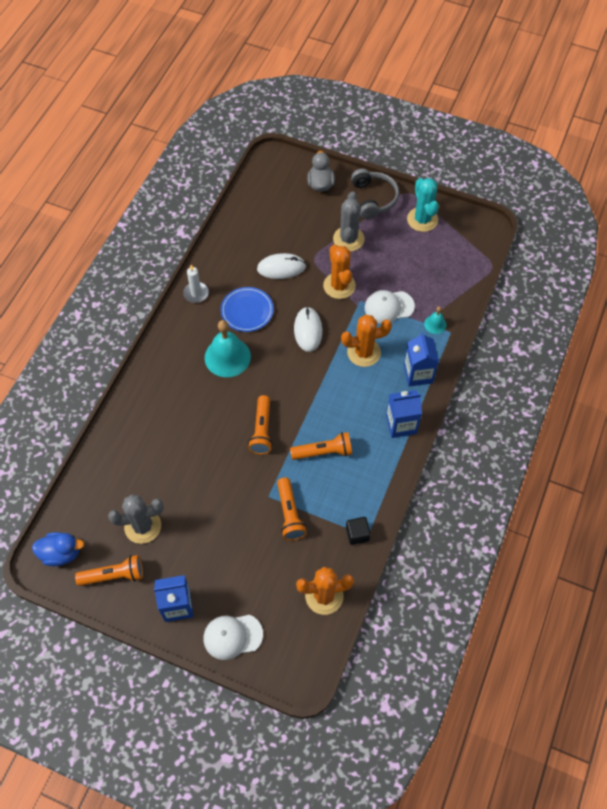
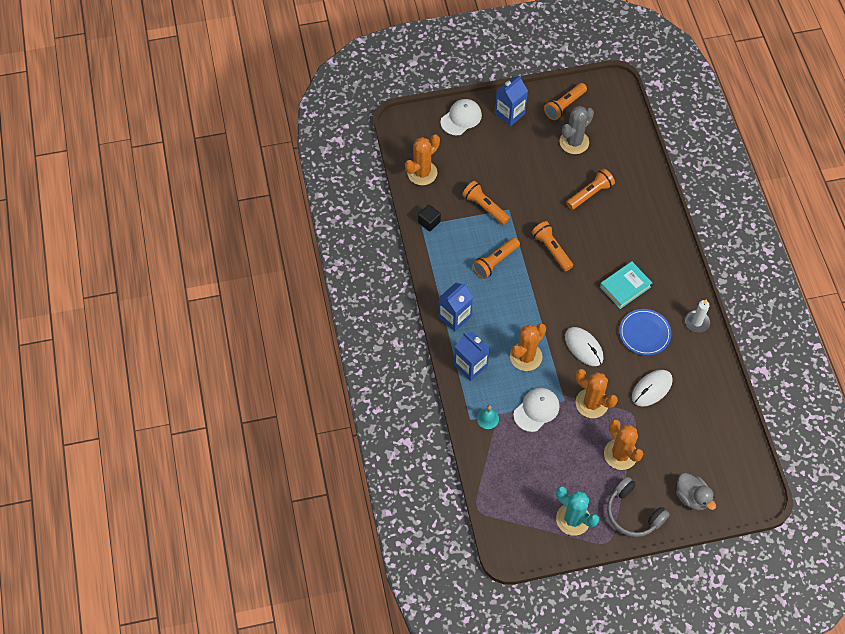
camera: 145 degrees right, 0 degrees up
(61, 553) = (609, 98): blue duck -> none
(178, 461) = (590, 194): none -> orange flashlight
(227, 357) = (625, 287): turquoise bell -> turquoise book
(348, 239) = (620, 454): grey cactus -> orange cactus

